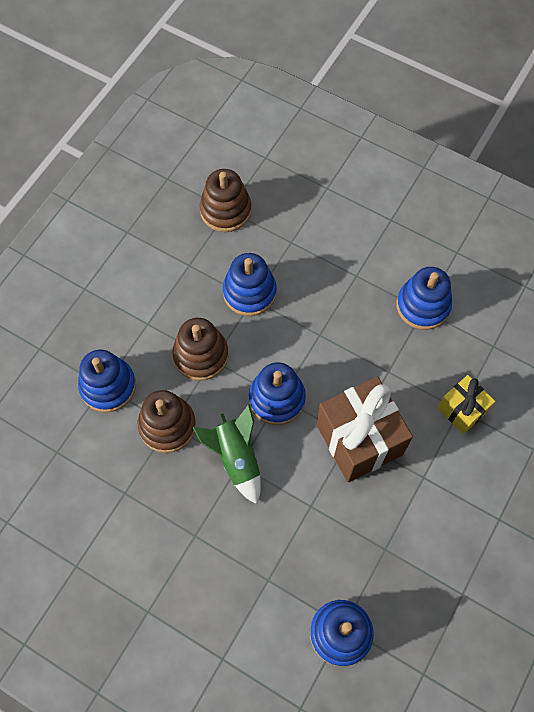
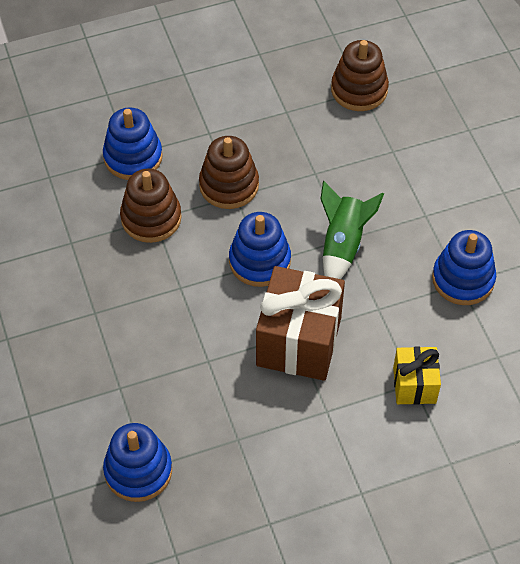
camera: 40 degrees right, 10 degrees down
(236, 458) = (182, 281): green rocket -> green rocket (343, 245)
(249, 292) = (317, 165): blue stacking toy -> none

